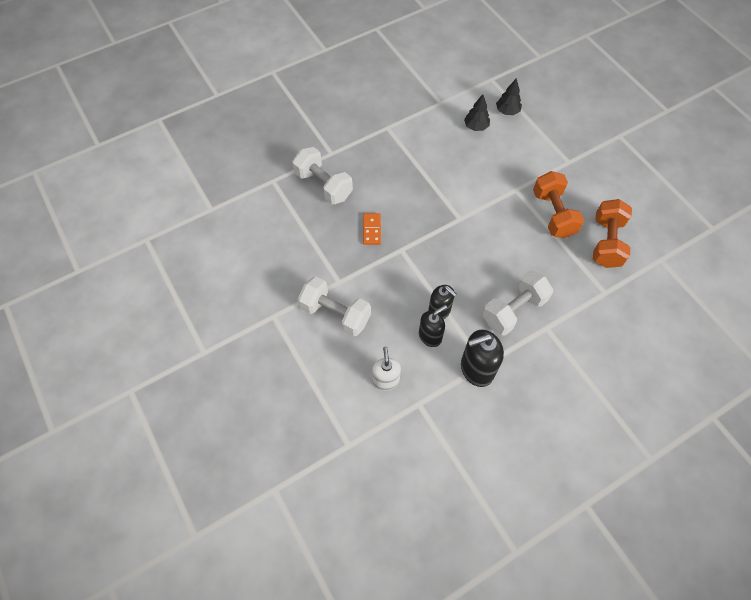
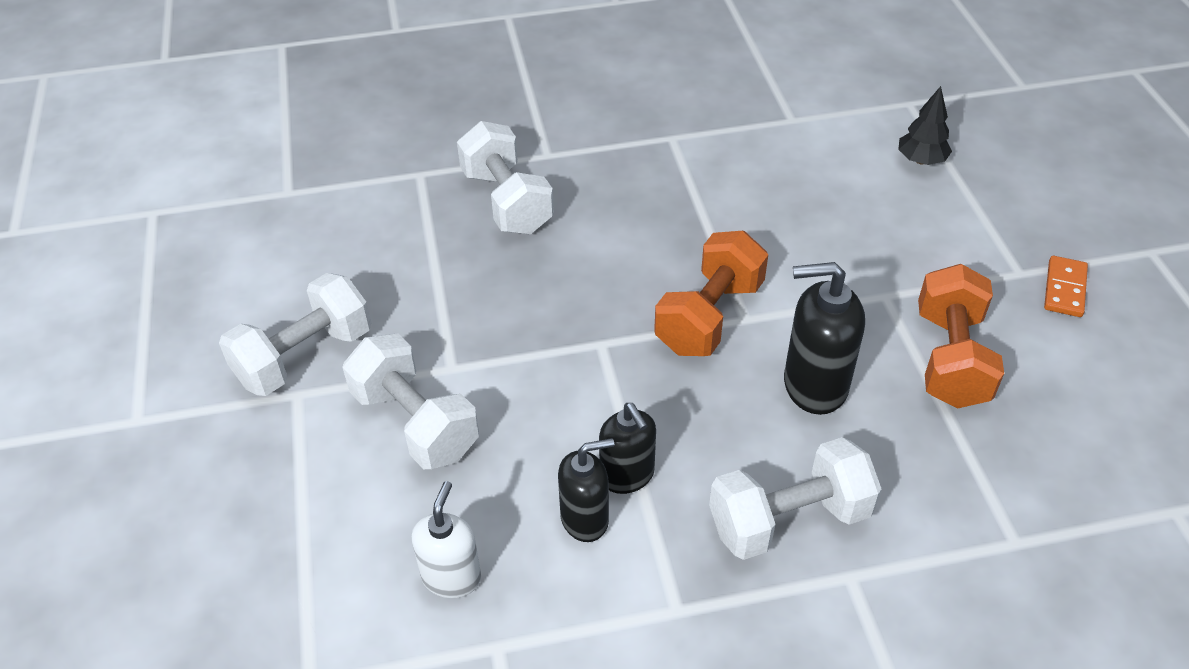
camera: 20 degrees right, 15 degrees down
(267, 296) = (304, 356): none -> white dumbbell
(372, 230) = (560, 295): orange domino -> orange domino (1065, 289)
(476, 126) = (846, 172): black tree -> none
(476, 369) = (655, 614): black soap dispenser -> black soap dispenser (814, 385)
(606, 242) = (1054, 442): orange dumbbell -> orange dumbbell (709, 316)

